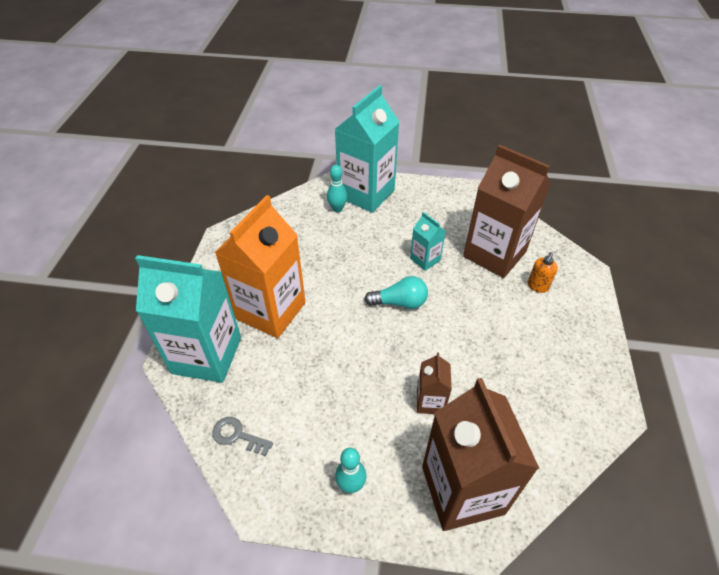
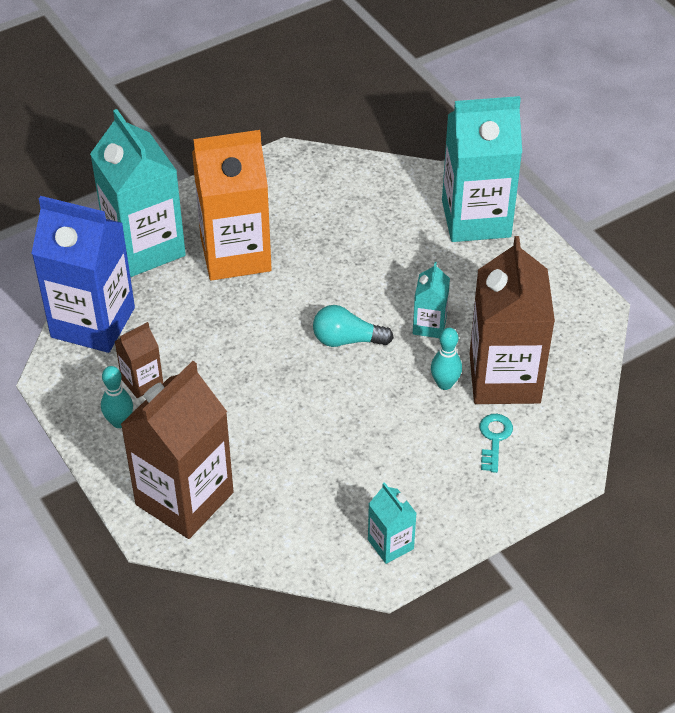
camera: 50 degrees right, 0 degrees up
(238, 435) = (93, 322): grey key -> blue carton
(337, 209) = (424, 211): turquoise bowling pin -> turquoise bowling pin (445, 384)
(400, 302) = (347, 340): turquoise light bulb -> turquoise light bulb turned 135 degrees clockwise
(430, 401) = (252, 429): brown carton -> brown carton (142, 381)
(537, 286) = (494, 439): orange soap dispenser -> turquoise key
(589, 389) = (390, 544): none -> turquoise carton

